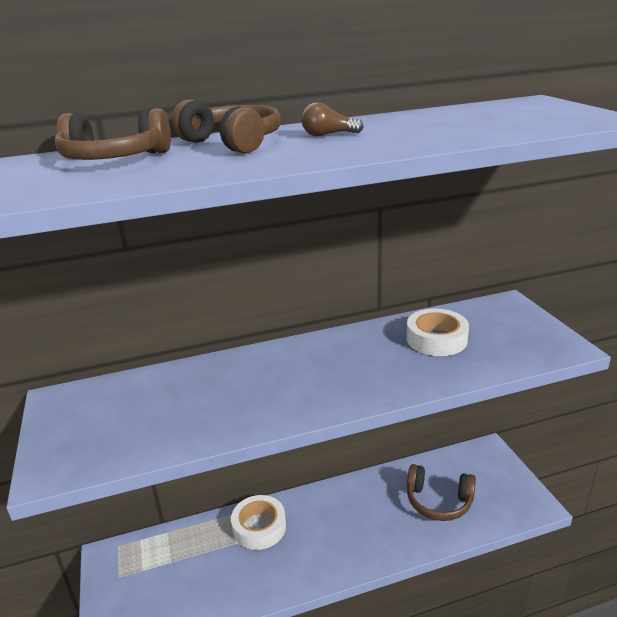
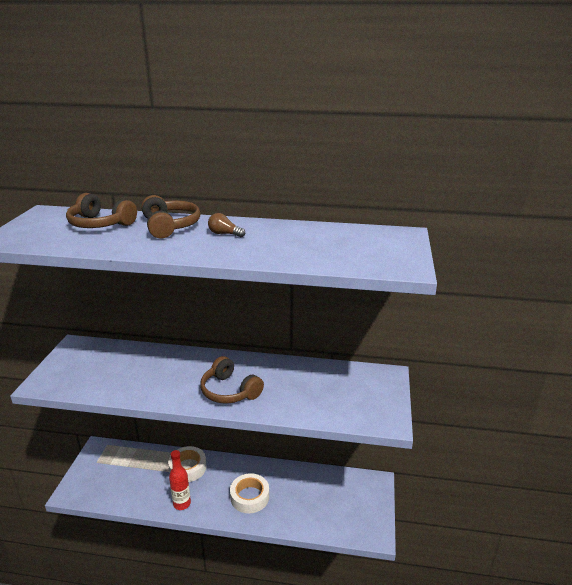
camera: 25 degrees right, 0 degrees up
(288, 575) = (182, 504): none -> red bottle
(436, 339) = (309, 384): white tape -> white tape (249, 497)
(438, 501) = (309, 501): brown headphones -> brown headphones (229, 391)

